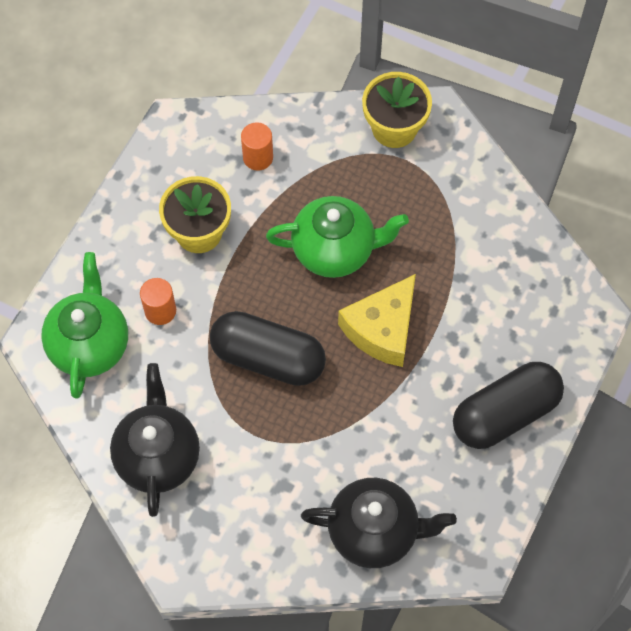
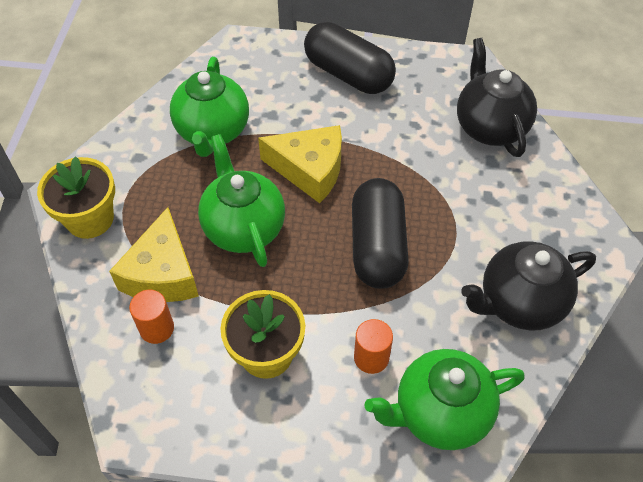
camera: 110 degrees left, 10 degrees down
(311, 173) = (162, 273): none -> yellow cheese
(465, 254) = (213, 132): none -> green teapot

